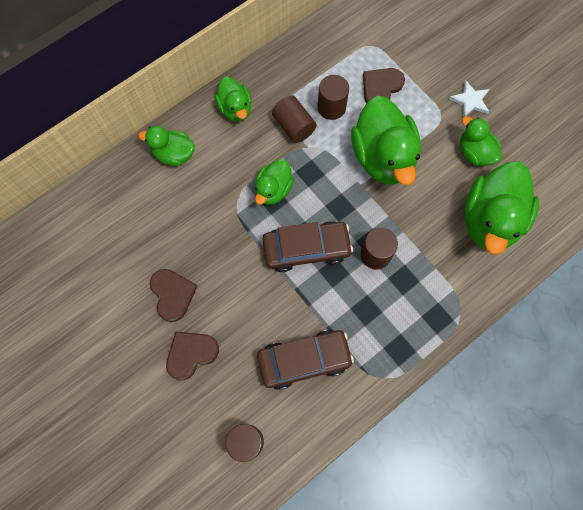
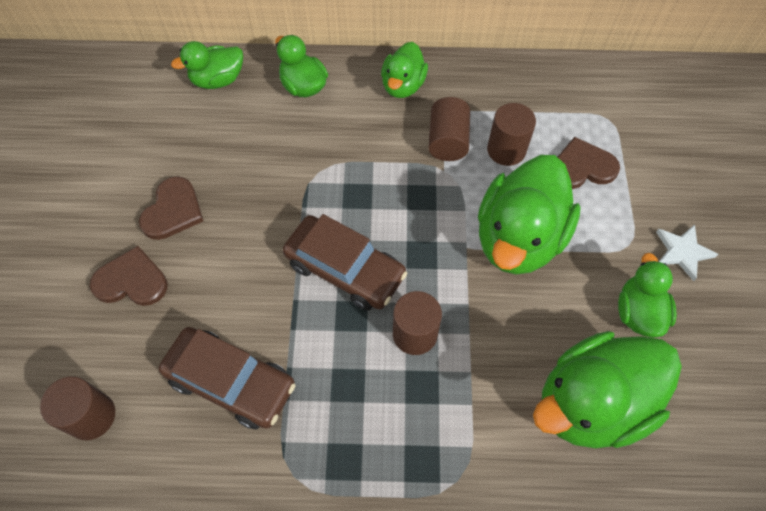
camera: 40 degrees right, 10 degrees down
(273, 190) = (367, 186): green duck -> green duck (218, 80)

